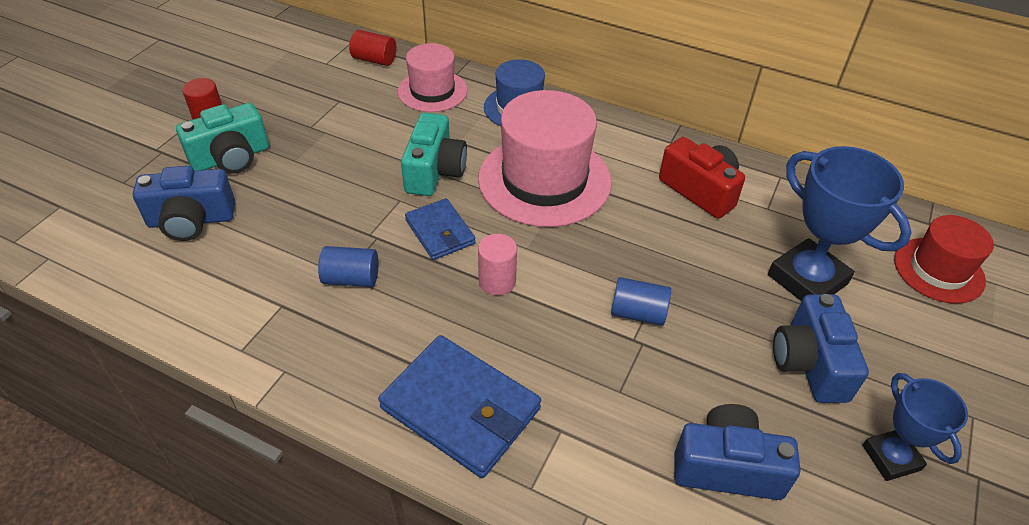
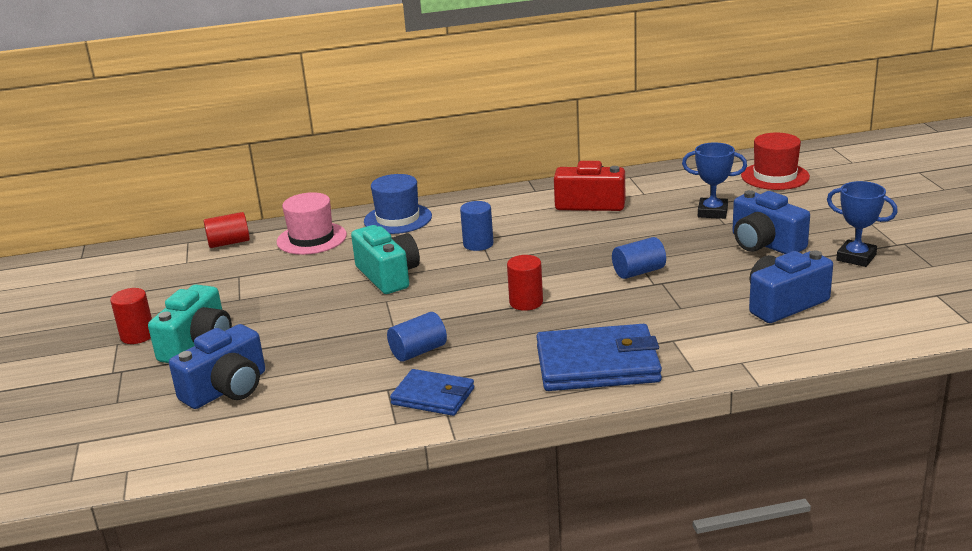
camera: 35 degrees left, 20 degrees down
(440, 232) = (445, 300): blue wallet -> blue wallet (433, 396)
(497, 281) = (526, 302): pink cylinder -> red cylinder
(544, 180) = (478, 244): pink hat -> blue cylinder
(807, 279) = (712, 212): blue trophy -> blue trophy, size x0.60

